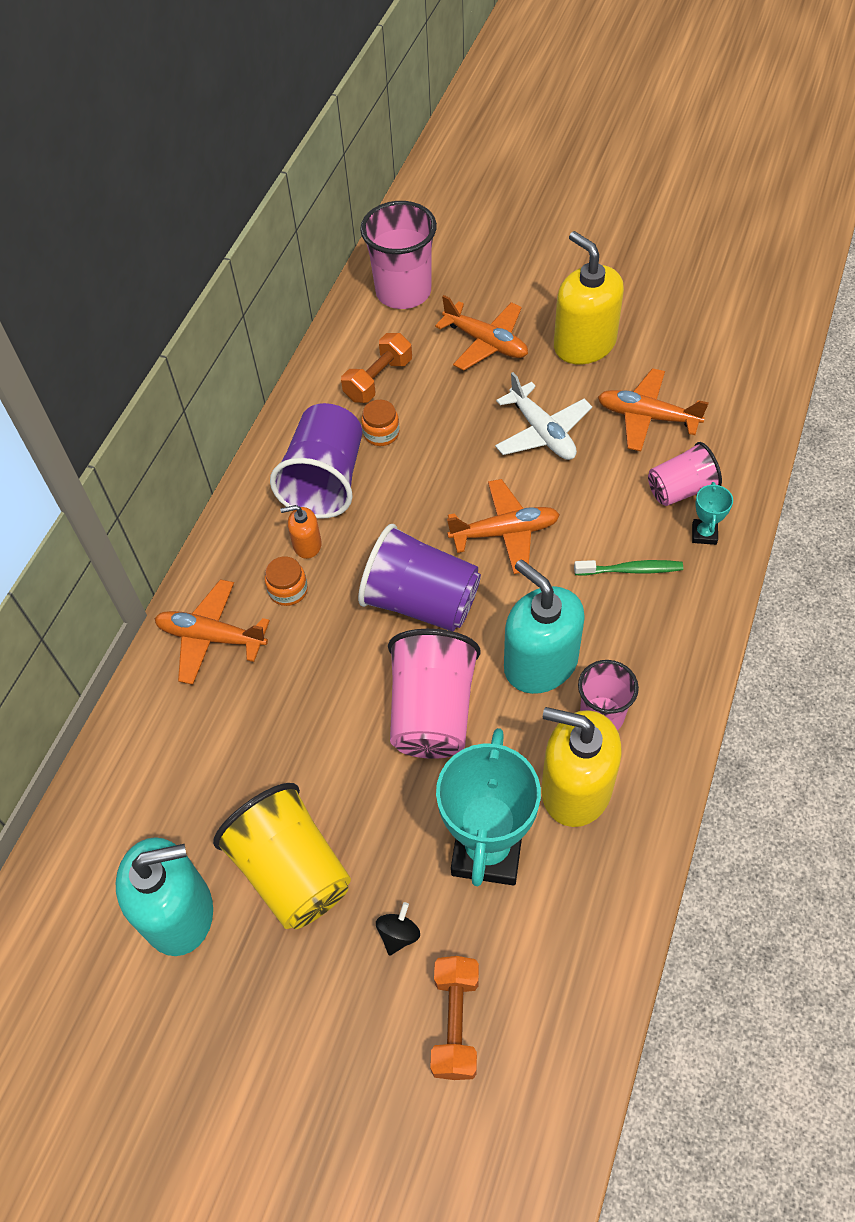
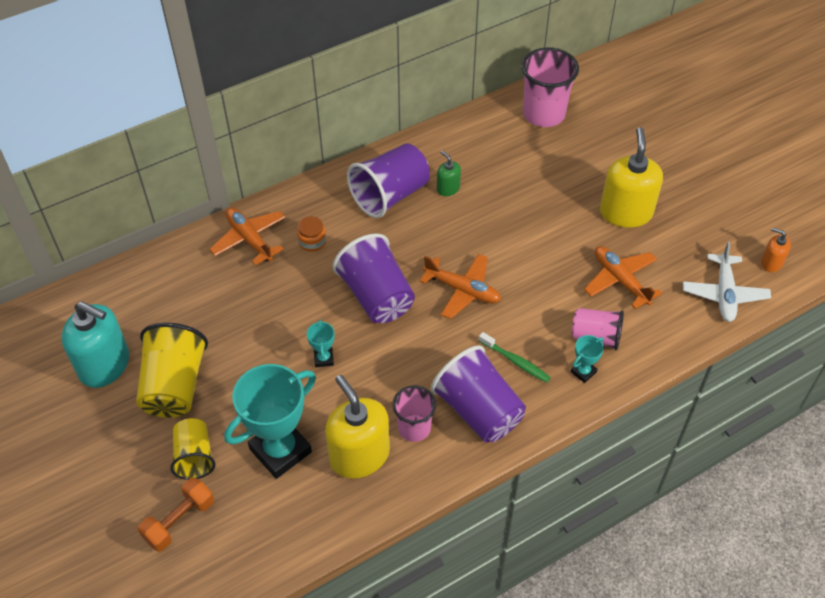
camera: 35 degrees right, 5 degrees down
(307, 545) = (346, 224): orange soap dispenser -> orange soap dispenser (771, 263)
(378, 380) = (477, 157): orange dumbbell -> none
(381, 433) = (448, 188): orange jar -> green soap dispenser
(399, 934) = (195, 457): black spinning top -> yellow cup
(432, 712) = (323, 358): pink cup -> turquoise trophy
(486, 342) = (564, 174): orange plane -> none
(540, 663) = (409, 375): turquoise soap dispenser -> none
(542, 432) = (544, 248): white plane -> white plane (724, 293)
(646, 648) = (478, 411): none -> purple cup

